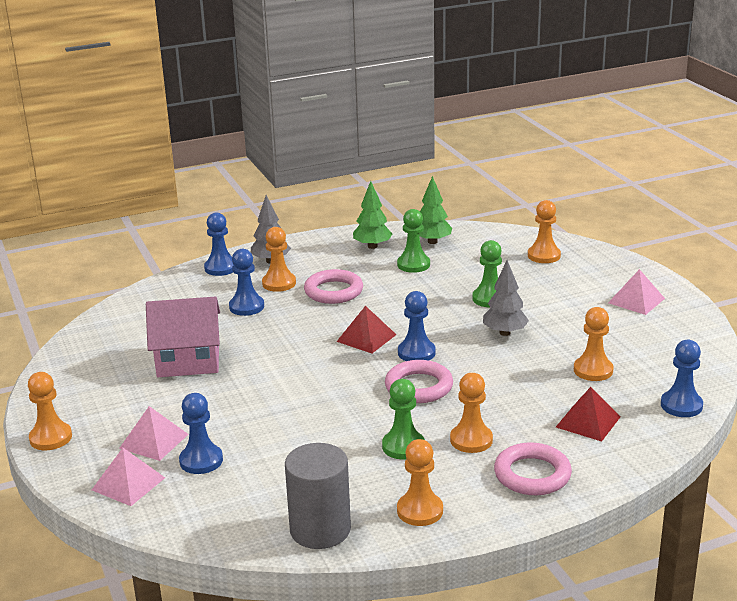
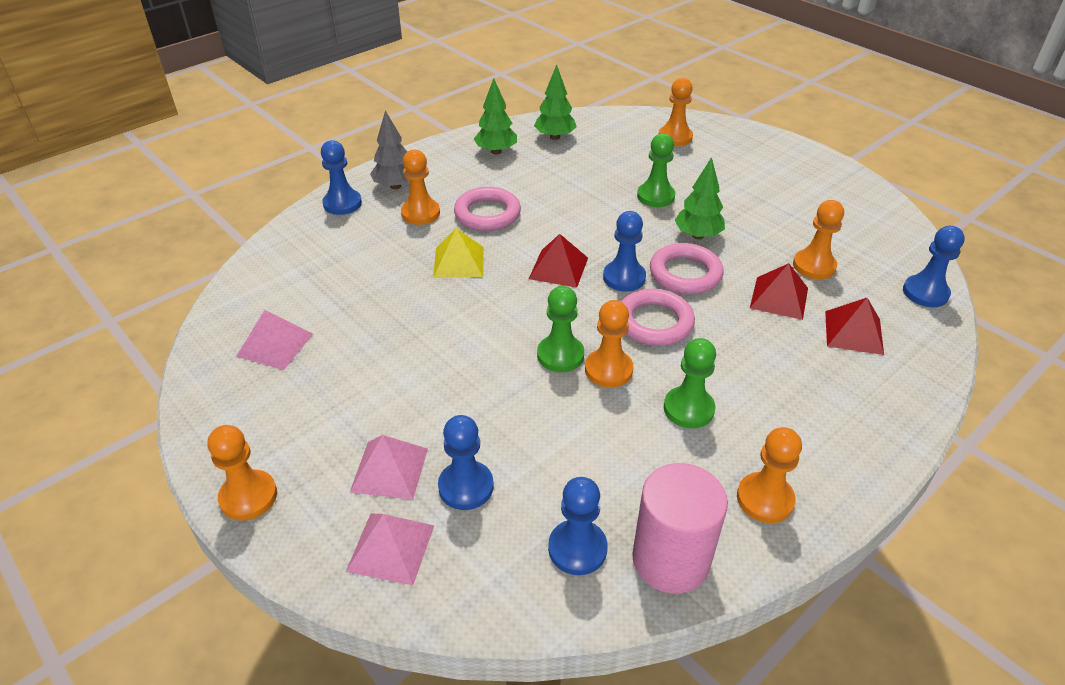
camera: 20 degrees left, 15 degrees up
(188, 361) = (371, 339): pink house -> none
(246, 307) = (400, 250): blue pawn -> blue pawn (577, 549)
(287, 321) = (458, 262): none -> yellow pyramid
(320, 529) = (670, 559): grey cylinder -> pink cylinder
(413, 265) = (552, 167): green pawn -> green pawn (560, 355)
(471, 440) = (754, 383): orange pawn -> orange pawn (608, 370)
(504, 333) = (697, 235): grey tree -> green tree
(532, 474) = (847, 416): pink ring -> pink ring (685, 274)
(541, 387) = (779, 297): none -> red pyramid
(636, 300) = (796, 175): pink pyramid -> pink pyramid (275, 344)

